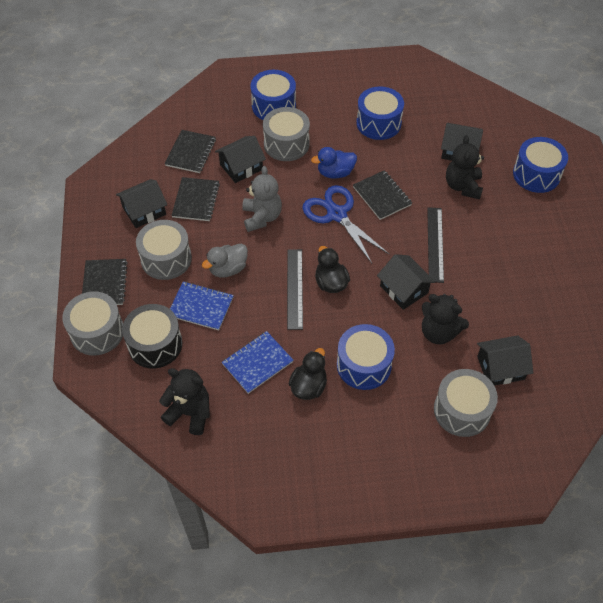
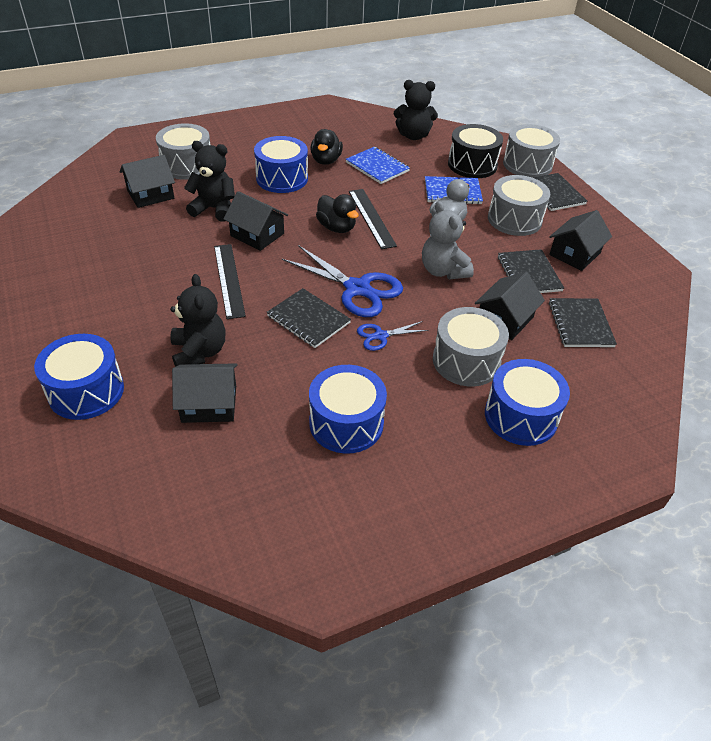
camera: 160 degrees right, 10 degrees down
(257, 363) = (377, 167): blue notebook -> blue notebook turned 75 degrees counterclockwise
(335, 173) = (380, 336): blue duck -> blue scissors

